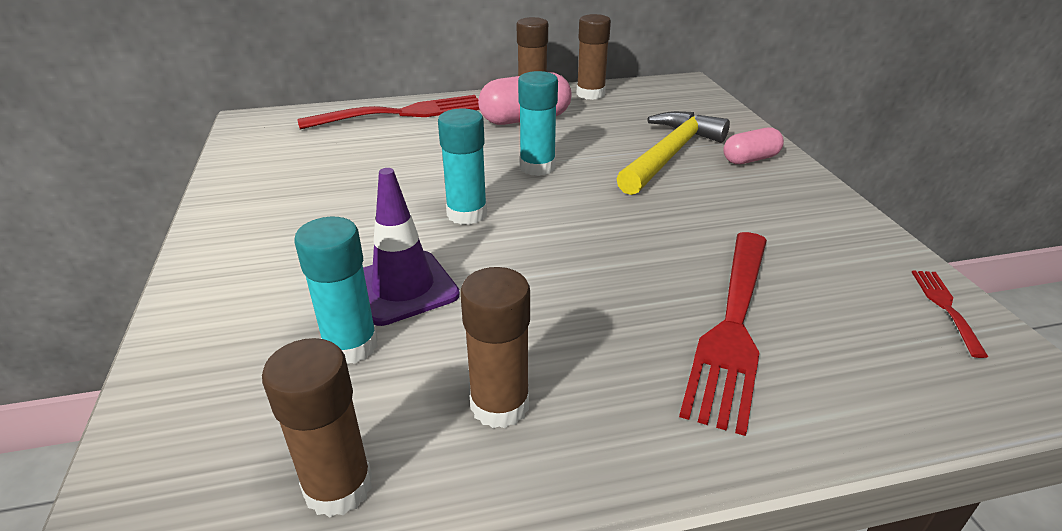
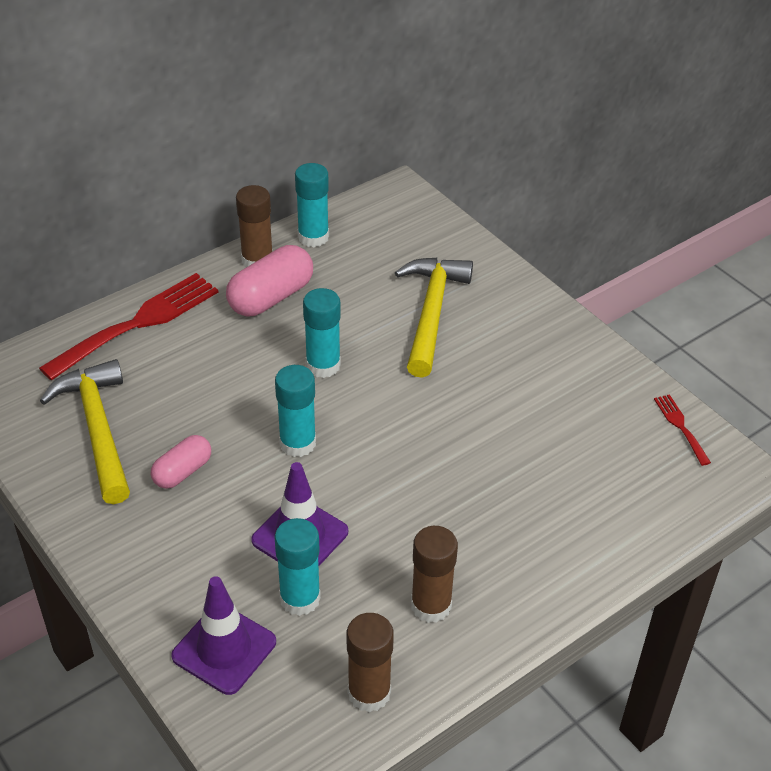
camera: 25 degrees left, 10 degrees up
(222, 370) = (224, 649): none -> purple traffic cone
(301, 165) = (98, 430): none -> yellow hammer
(590, 94) = (313, 237): brown glue stick -> turquoise glue stick
(732, 328) = (550, 492): red fork -> none
(750, 159) = (502, 299): pink capsule -> pink capsule (182, 472)

